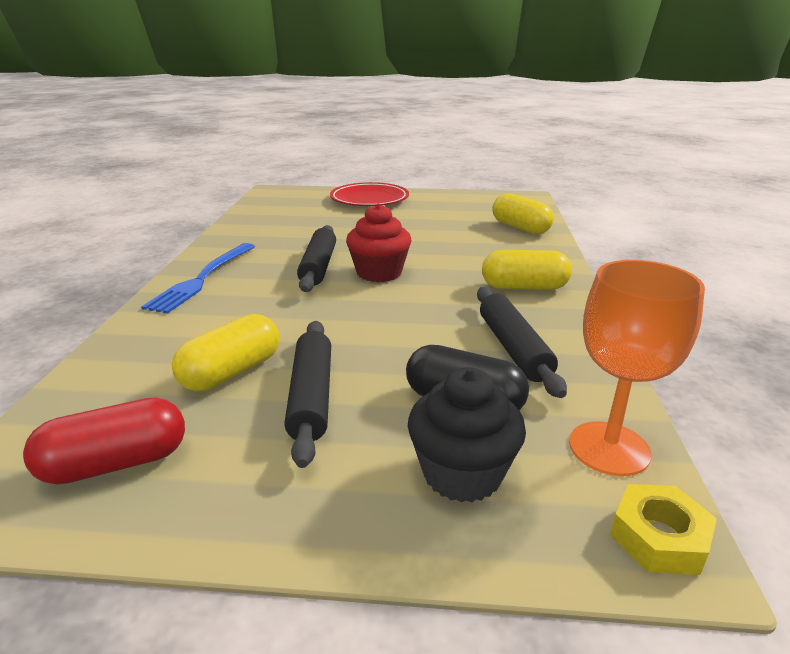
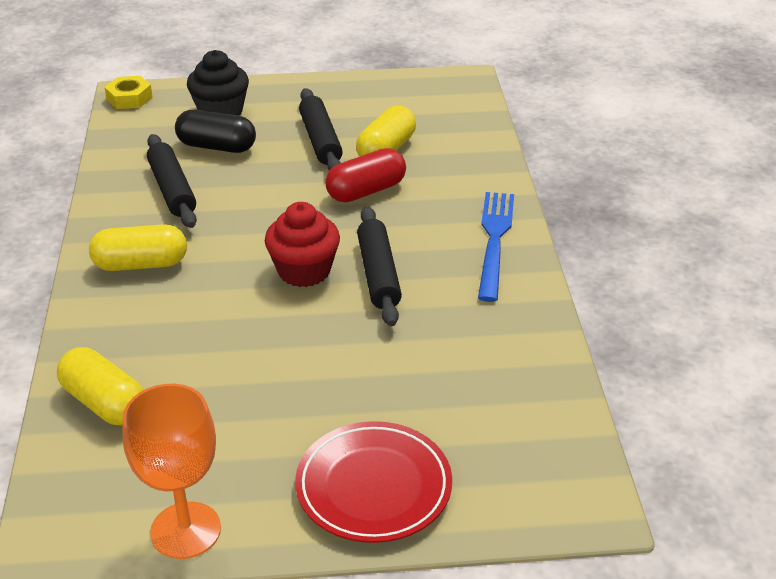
camera: 170 degrees right, 10 degrees up
(115, 463) = (411, 99): red capsule -> red capsule (366, 191)
(609, 448) = (132, 130): orange goblet -> orange goblet (185, 530)

